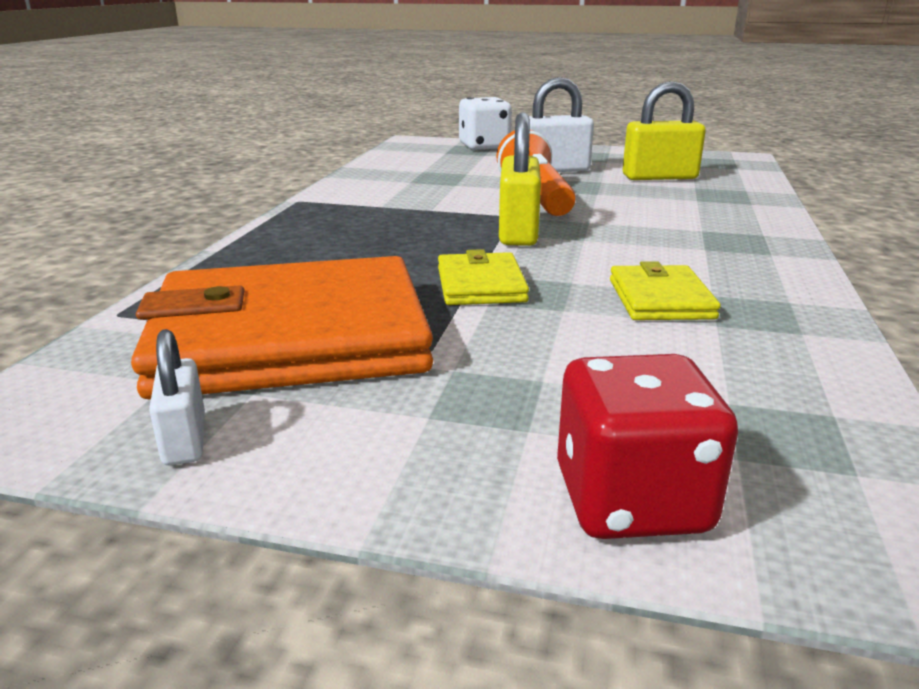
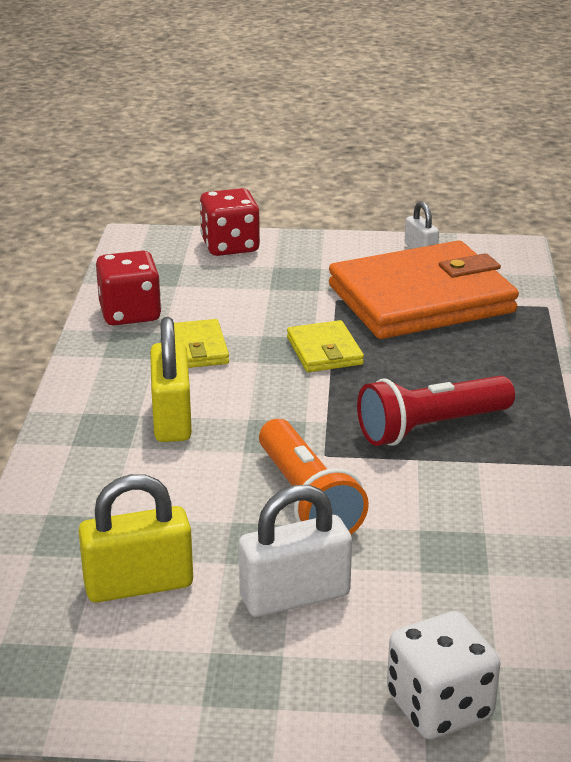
camera: 170 degrees right, 5 degrees up
(403, 223) = (431, 427): none -> red flashlight
(518, 232) = (312, 422): yellow padlock -> yellow padlock (172, 419)
(789, 354) = (130, 313): none -> red dice

